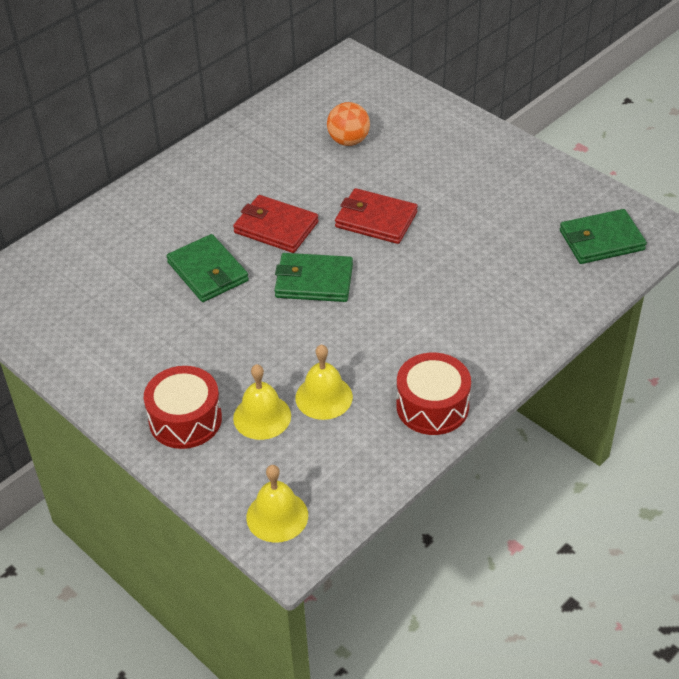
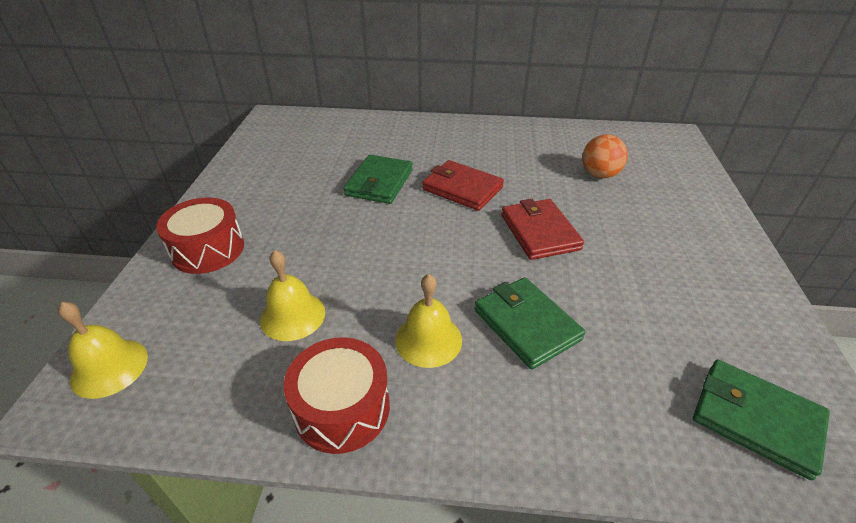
camera: 50 degrees right, 5 degrees down
(262, 416) = (239, 289): yellow bell -> yellow bell (428, 340)
(276, 227) = (462, 188): red wallet -> red wallet turned 45 degrees counterclockwise
(314, 281) = (428, 236): green wallet -> green wallet (526, 324)

